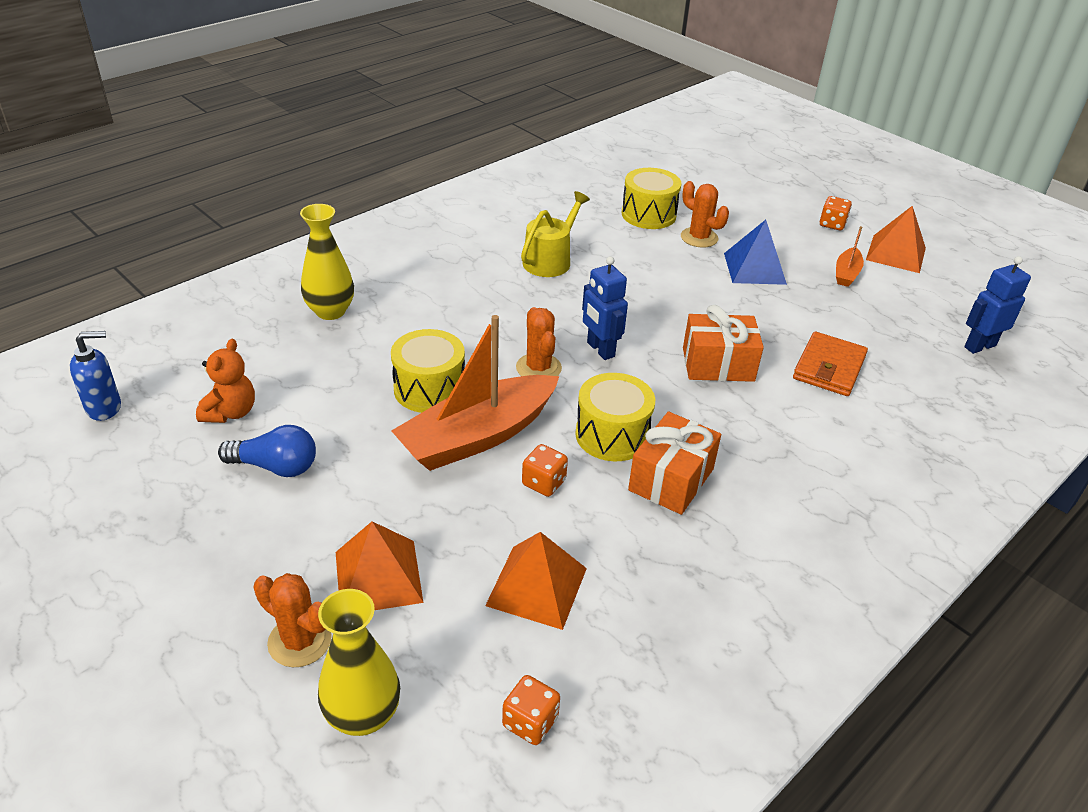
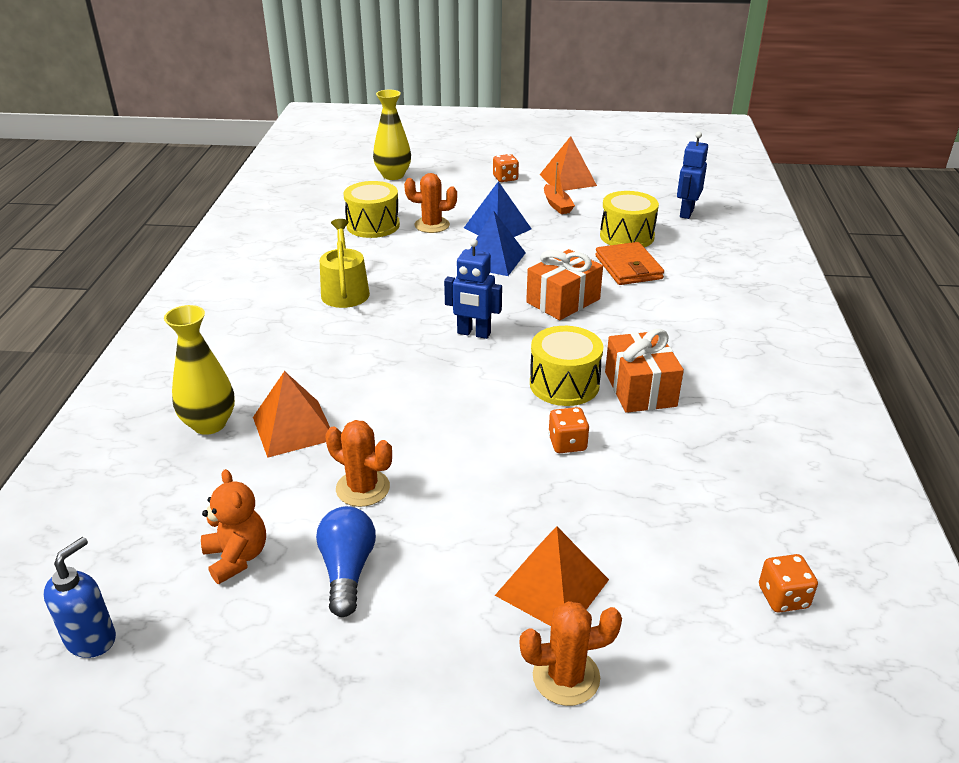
camera: 40 degrees left, 5 degrees down
(275, 467) = (347, 570): blue light bulb -> blue light bulb turned 60 degrees counterclockwise
(363, 715) = (685, 686): yellow vase -> yellow vase (393, 175)
(429, 389) = (388, 432): yellow drum -> yellow drum (627, 236)
(477, 436) = (475, 442): orange boat -> none
(537, 586) = (662, 512): orange pyramid -> orange pyramid (293, 428)
(538, 368) = (449, 370): orange cactus -> orange cactus (363, 488)
(709, 294) = (492, 259): none -> blue pyramid

